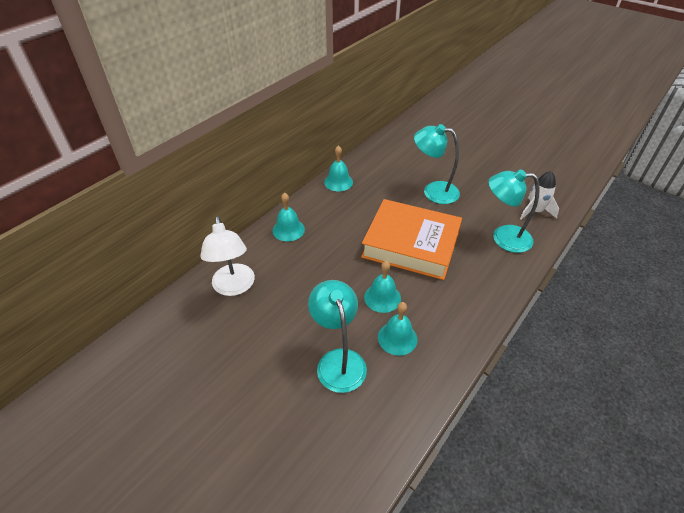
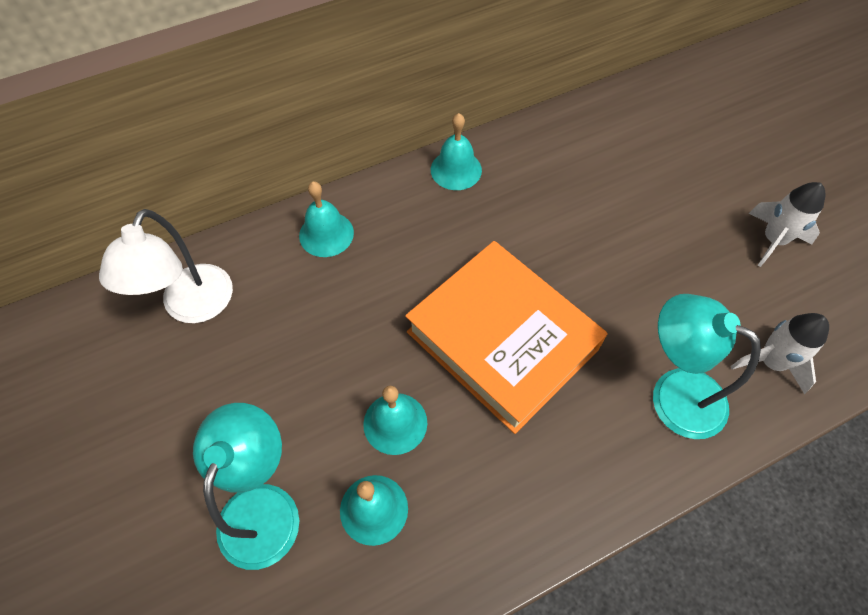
camera: 25 degrees right, 15 degrees up
(433, 191) = (606, 247): turquoise lamp -> none
(504, 166) = (773, 240): none -> white rocket

